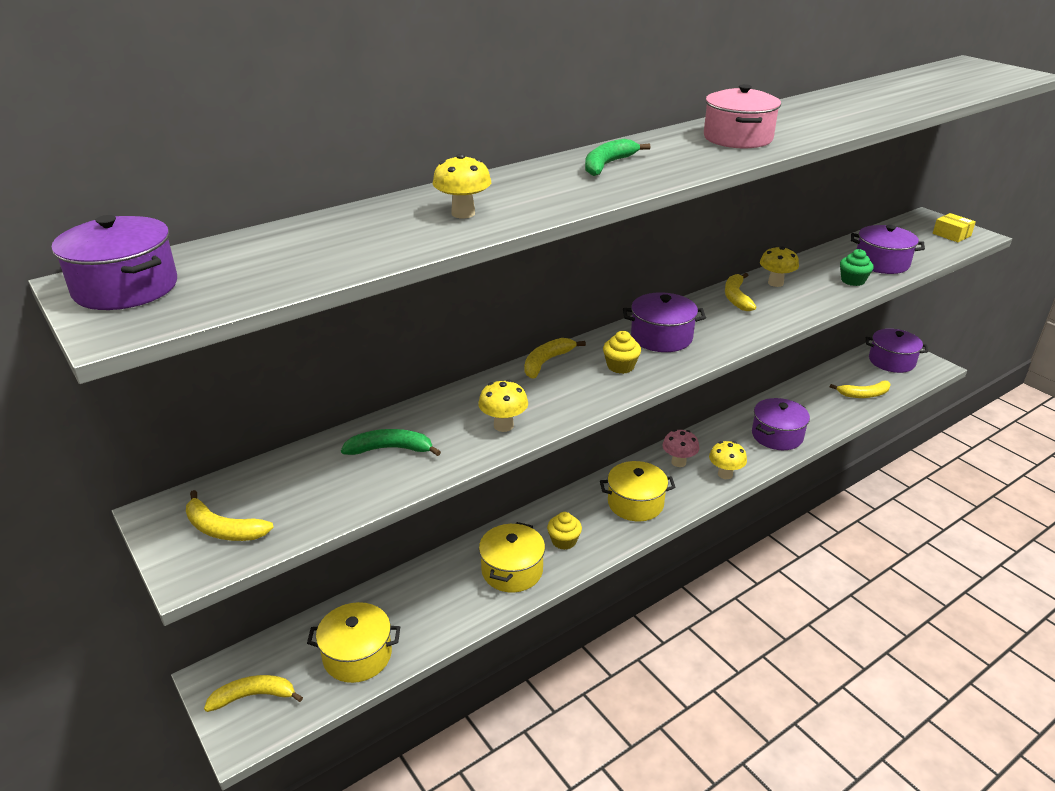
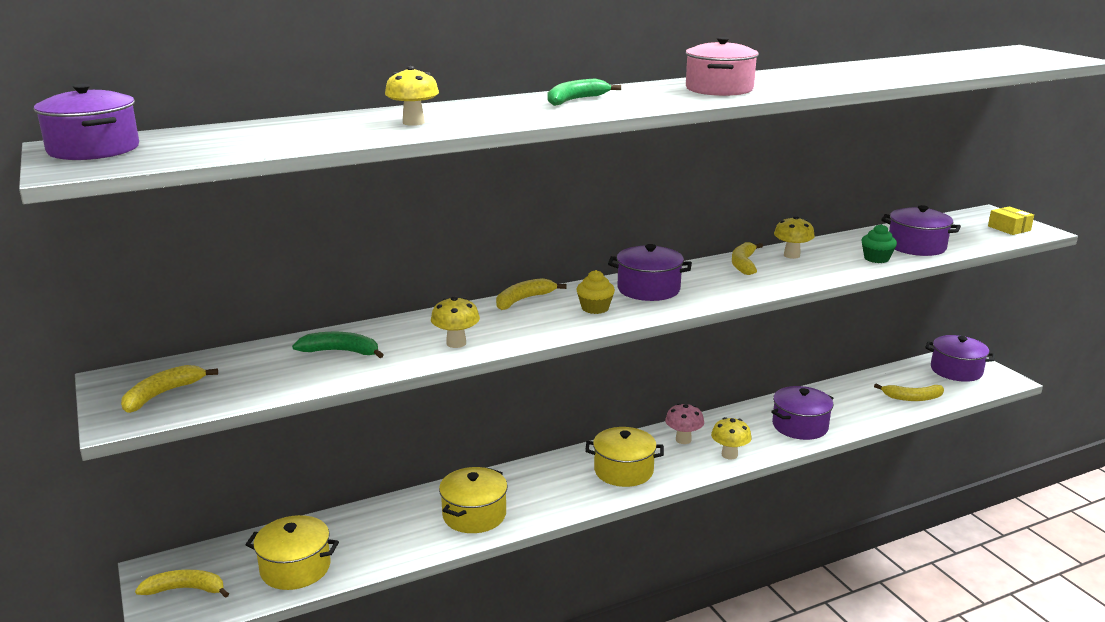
camera: 10 degrees right, 10 degrees down
(223, 529) = (162, 394): yellow banana -> yellow banana turned 90 degrees clockwise
(564, 541) = (536, 495): yellow cupcake -> none

